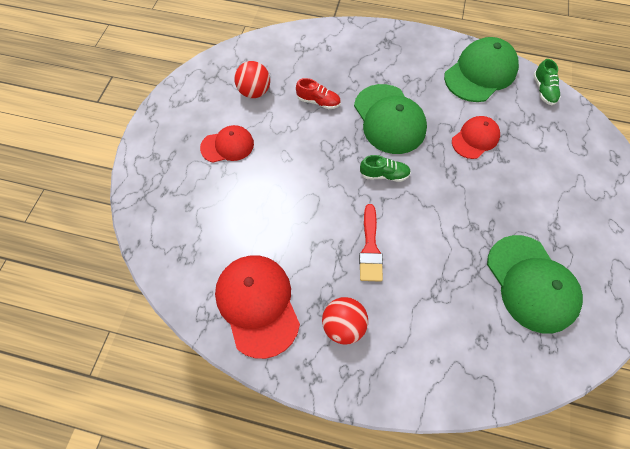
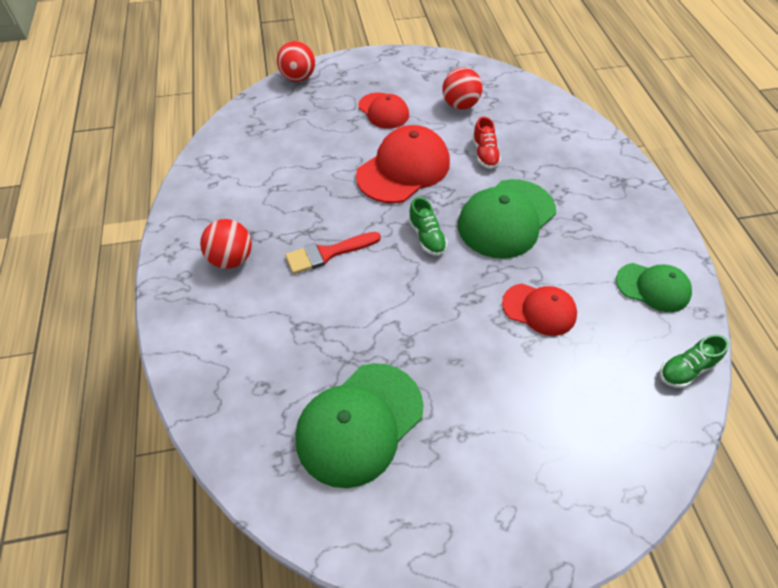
camera: 65 degrees right, 10 degrees down
(136, 194) = (298, 78): none -> red ball
(257, 304) = (227, 190): red cap -> red cap (403, 169)
(480, 73) = (653, 287): green cap -> green cap, size x0.60

